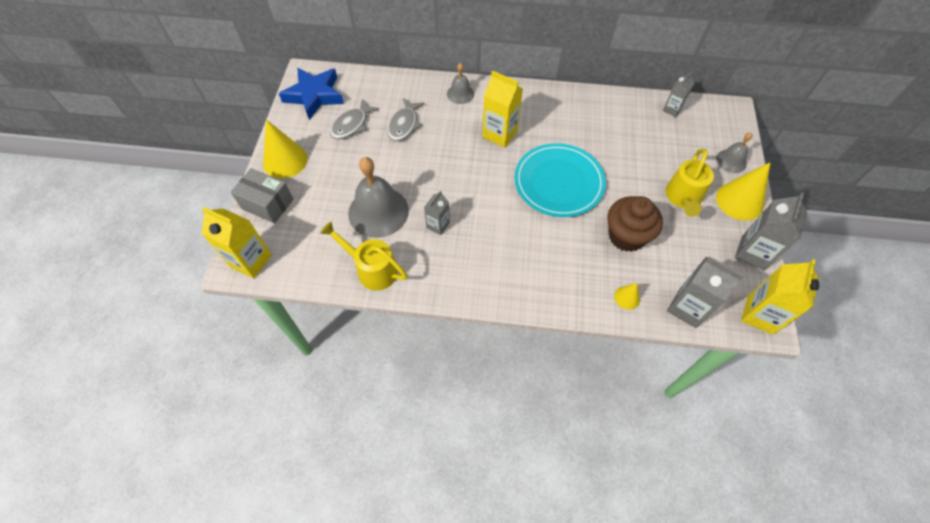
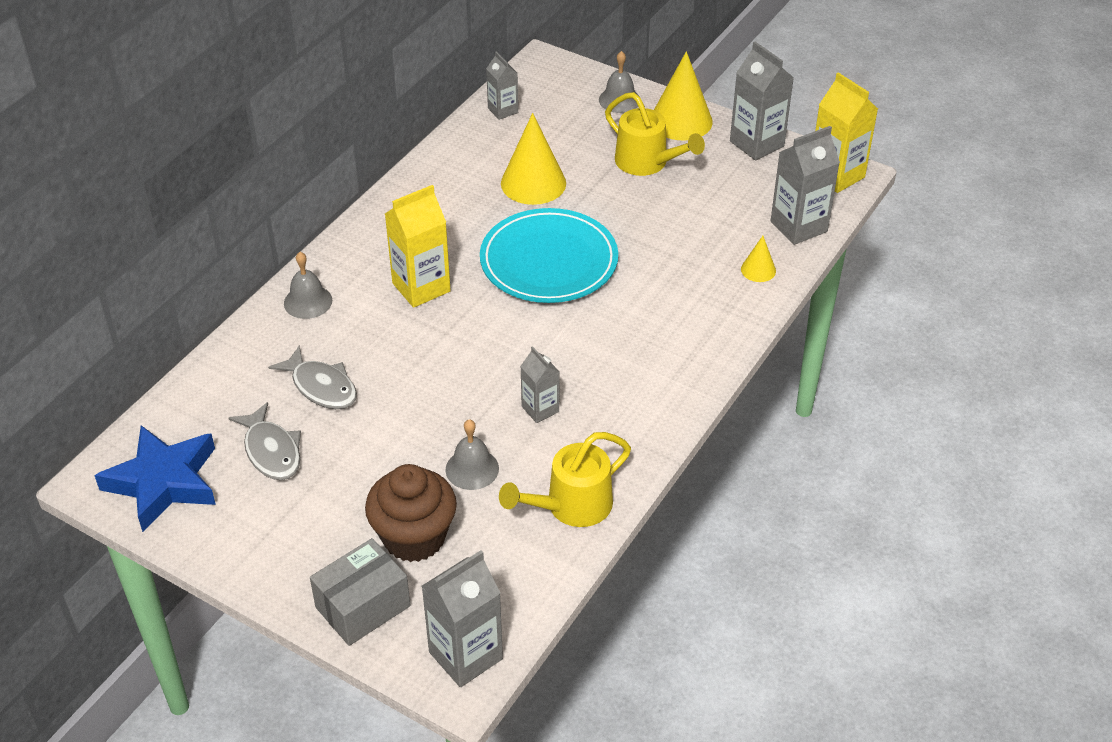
camera: 65 degrees left, 15 degrees down
(251, 261) = (465, 655): yellow carton -> grey carton
(285, 160) = (284, 560): yellow cone -> yellow cone (533, 183)
(378, 211) = (472, 469): grey bell -> grey bell, size x0.52
(626, 236) = (672, 234): brown cupcake -> brown cupcake (414, 537)

